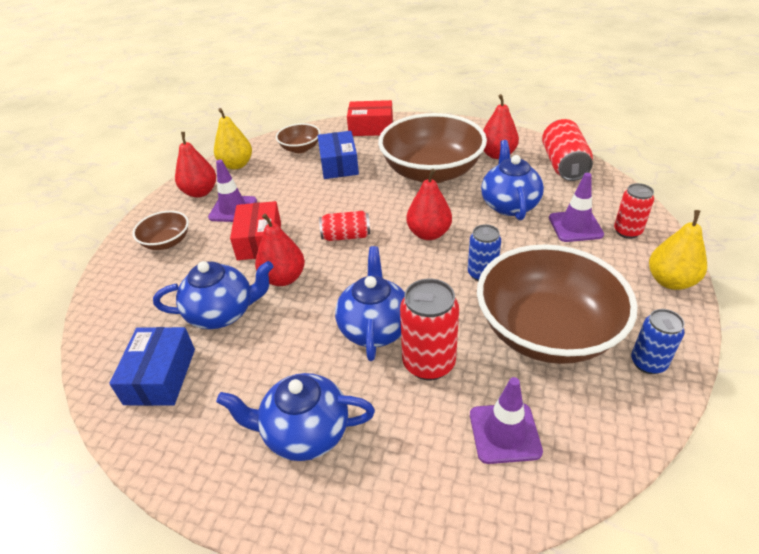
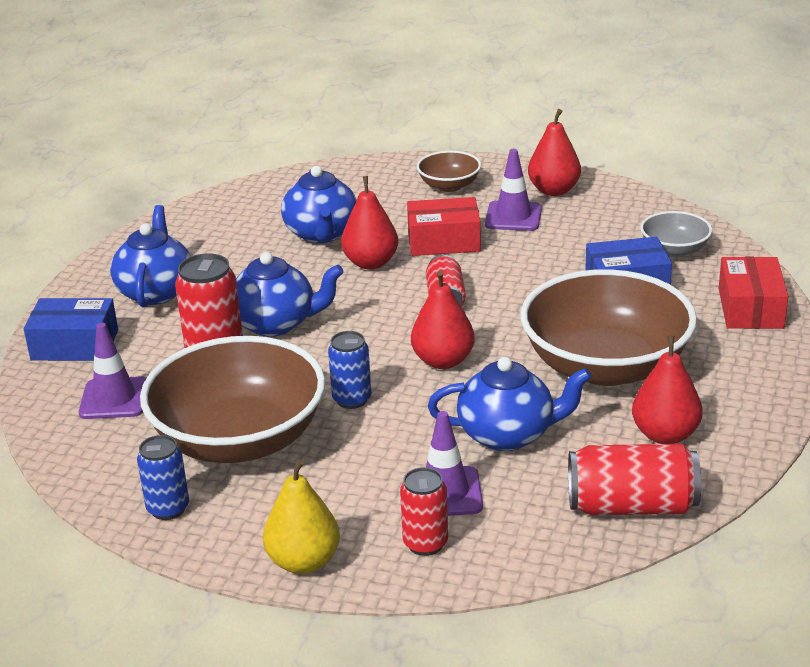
camera: 90 degrees right, 10 degrees down
(160, 376) = (245, 215): blue box -> blue box (75, 345)
(236, 165) = (623, 206): yellow pear -> none
(300, 148) = (674, 250): brown bowl -> grey bowl

